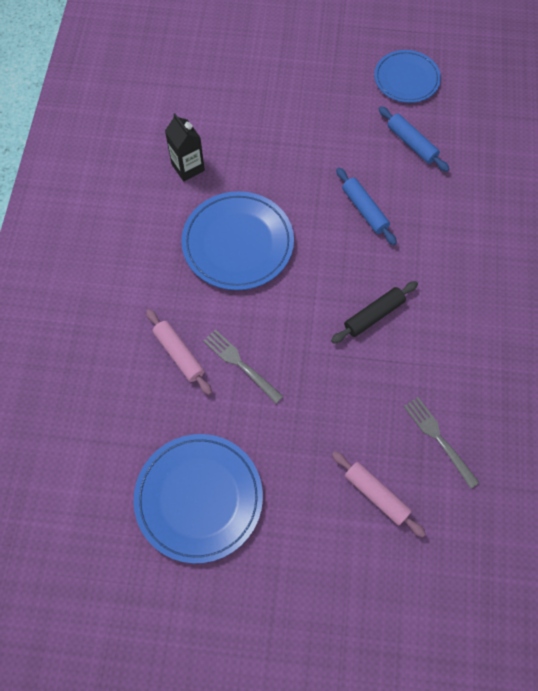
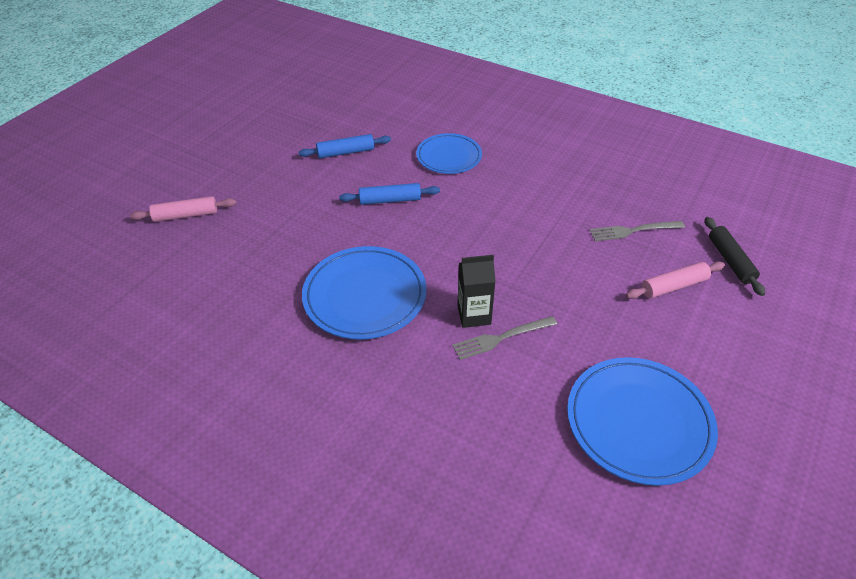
camera: 65 degrees left, 20 degrees down
(179, 354) = (464, 385): pink rolling pin -> pink rolling pin (186, 215)
(188, 167) = (247, 306): black carton -> black carton (474, 315)
(374, 315) = (498, 229): black rolling pin -> black rolling pin (730, 260)
(406, 79) = (280, 134): blue plate -> blue plate (449, 156)

